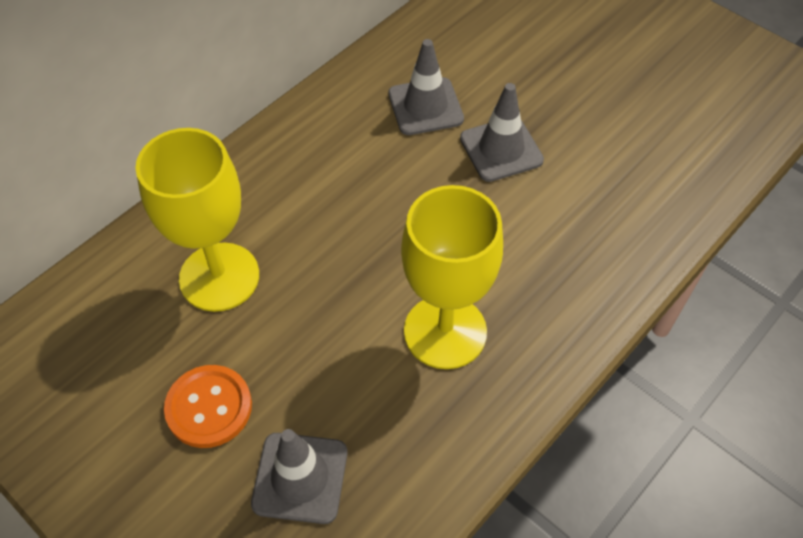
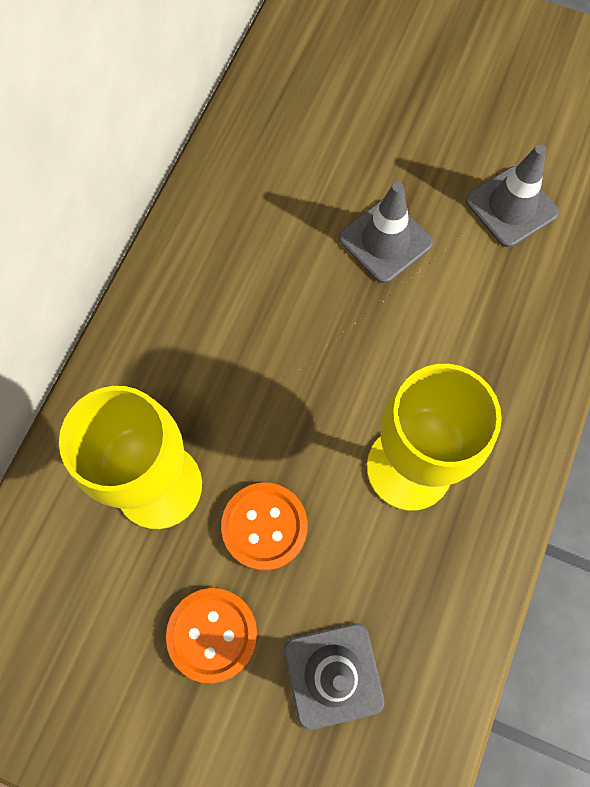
camera: 20 degrees left, 15 degrees up
(294, 337) = (264, 526): none -> orange button
(425, 106) = (289, 213): grey traffic cone -> grey traffic cone (511, 207)

